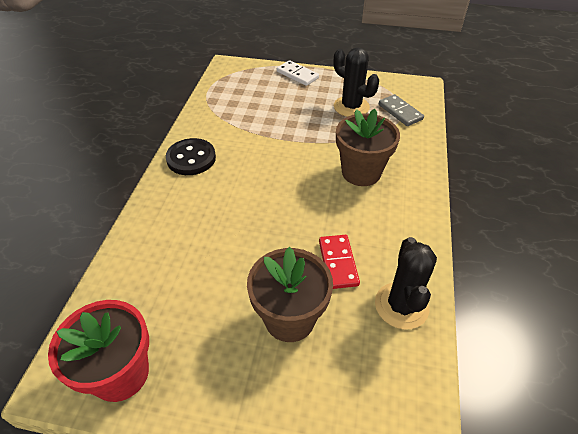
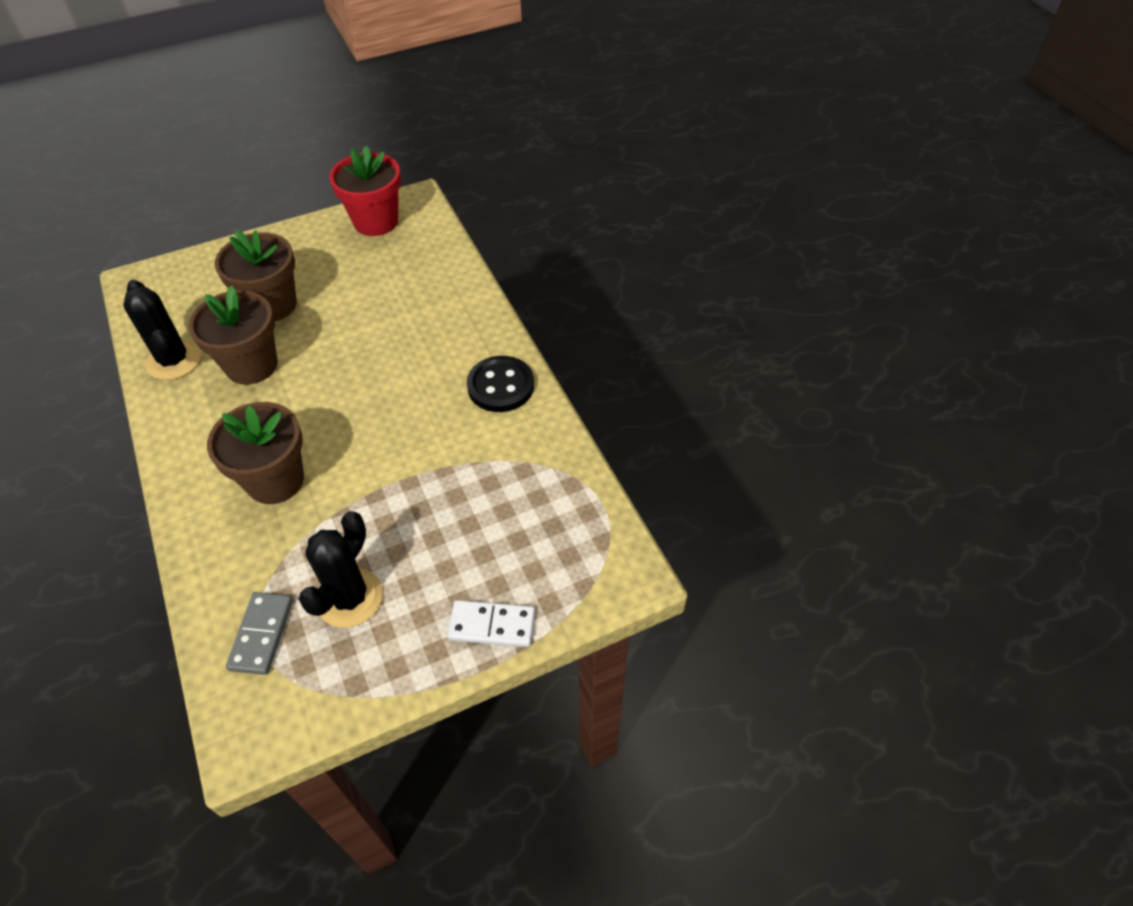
camera: 145 degrees right, 5 degrees up
(338, 263) = (251, 365): red domino -> brown flower pot
(351, 107) = (350, 598): black cactus -> black cactus turned 75 degrees counterclockwise
(400, 112) = (261, 634): grey domino -> grey domino turned 75 degrees clockwise

